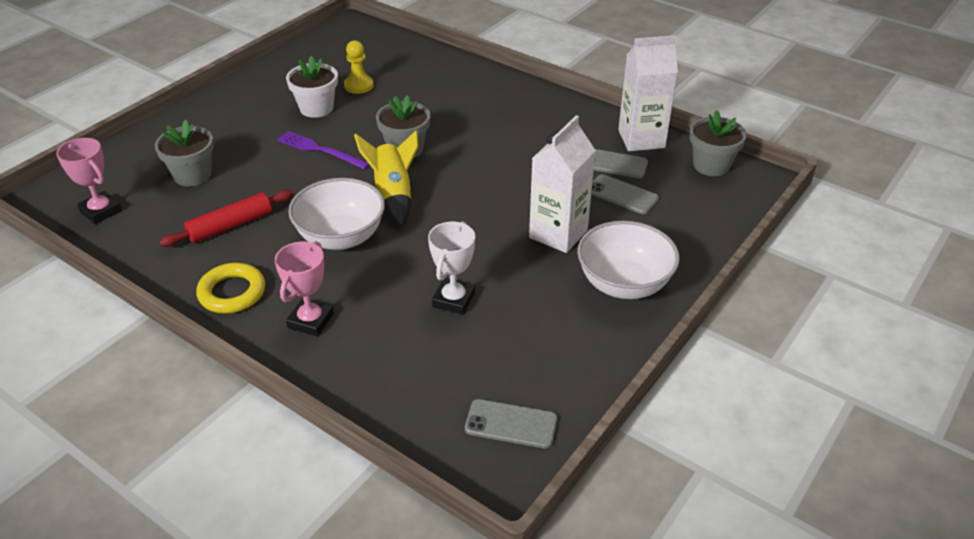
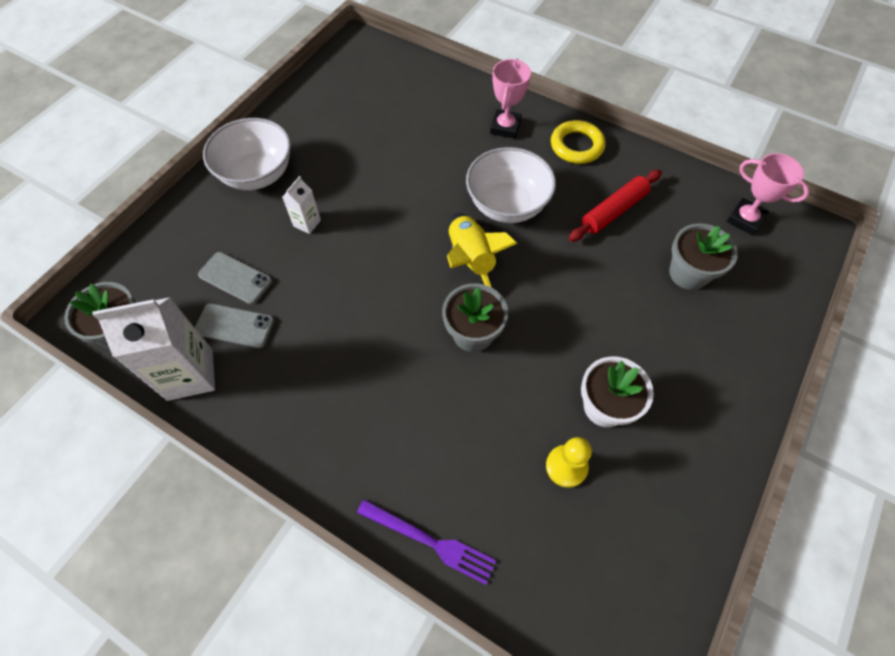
camera: 175 degrees right, 20 degrees up
(320, 150) = (570, 324): purple fork -> purple fork (430, 541)
(453, 300) = (398, 151): white trophy -> none
(511, 424) = (353, 69): grey phone -> none
(558, 234) = (307, 223): white carton -> white carton, size x0.49

